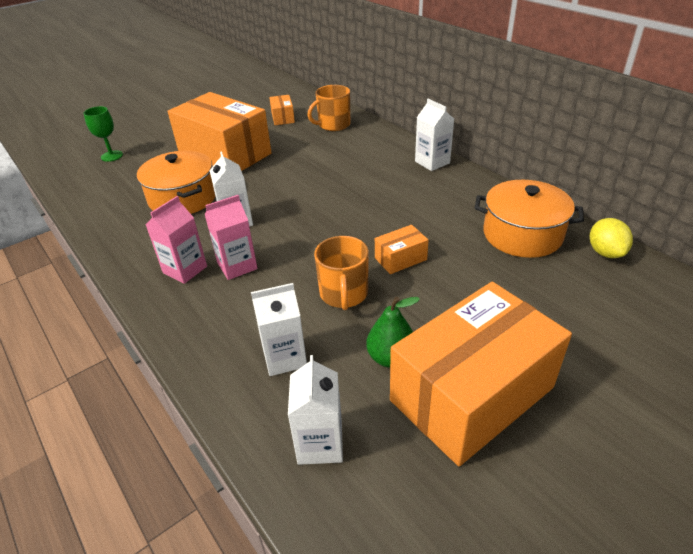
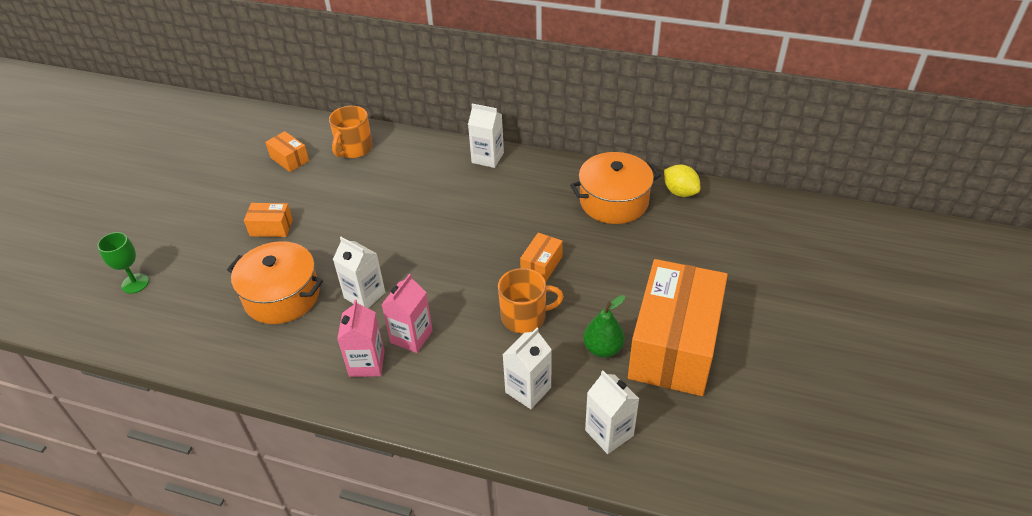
camera: 35 degrees left, 5 degrees up
(225, 154) = (271, 227): orange box -> orange box, size x0.41
(344, 294) = (524, 317): orange mug -> orange mug turned 60 degrees counterclockwise

